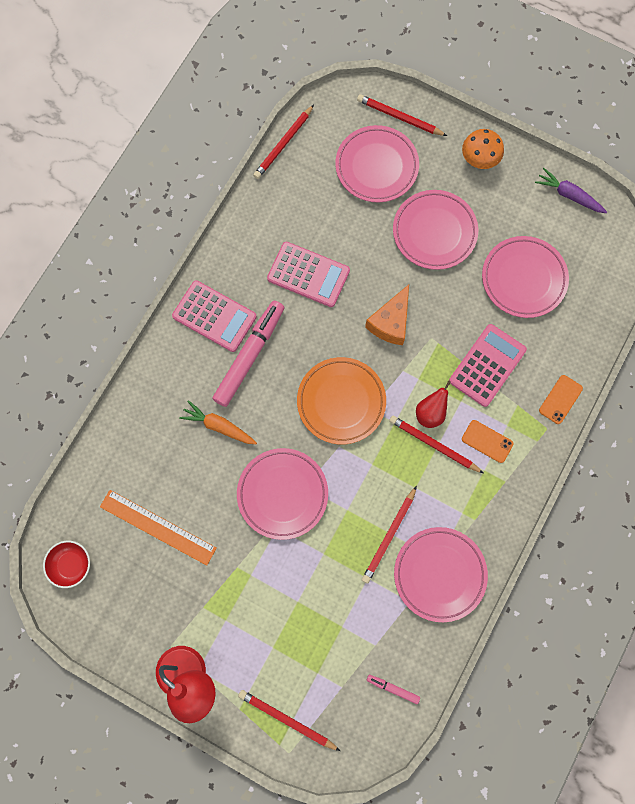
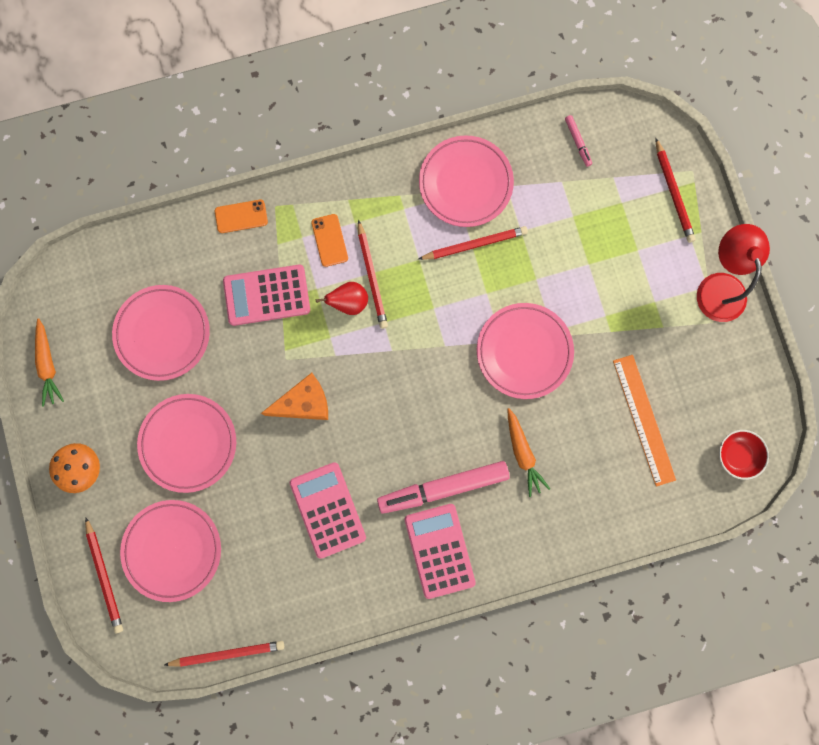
camera: 135 degrees left, 5 degrees up
(341, 402) = (408, 378): orange plate -> none
(569, 195) = (48, 365): purple carrot -> orange carrot

